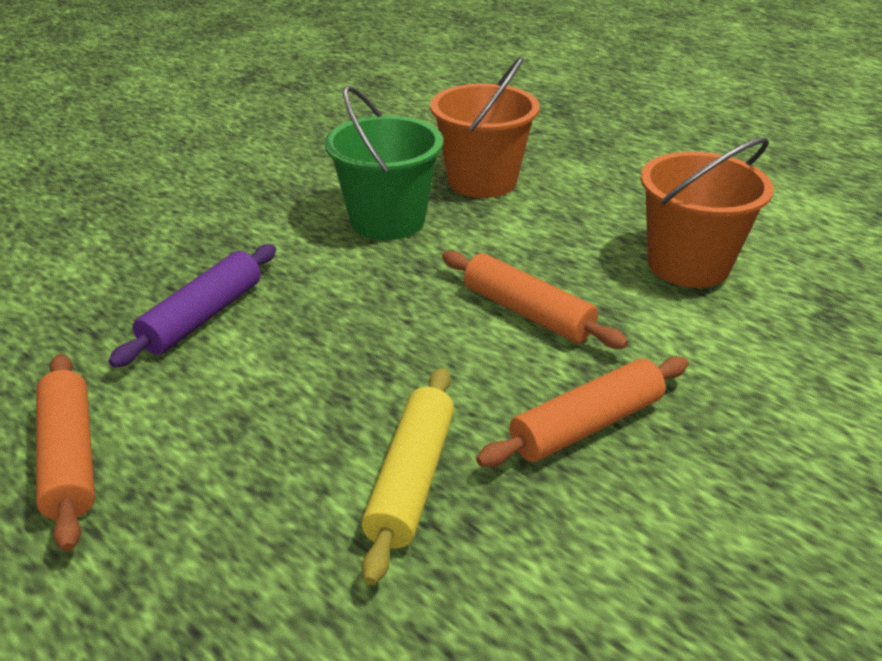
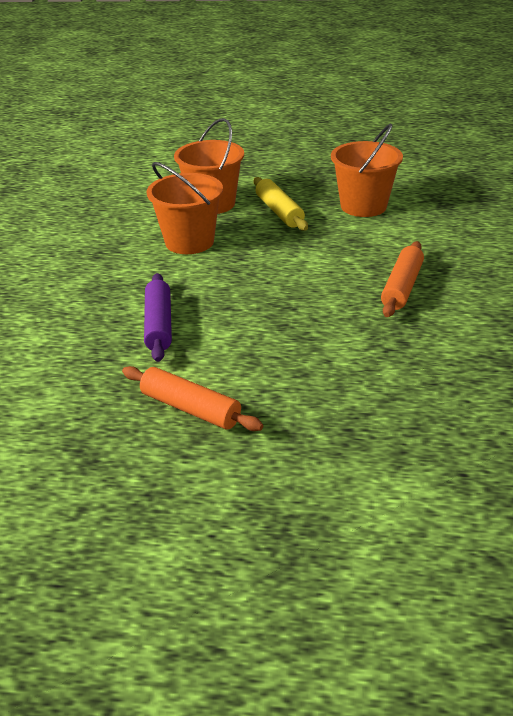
camera: 35 degrees left, 0 degrees up
(387, 220) = (189, 242): green bucket -> orange bucket
(411, 479) = (359, 339): yellow rolling pin -> yellow rolling pin (279, 212)
(527, 312) = (319, 255): orange rolling pin -> none

